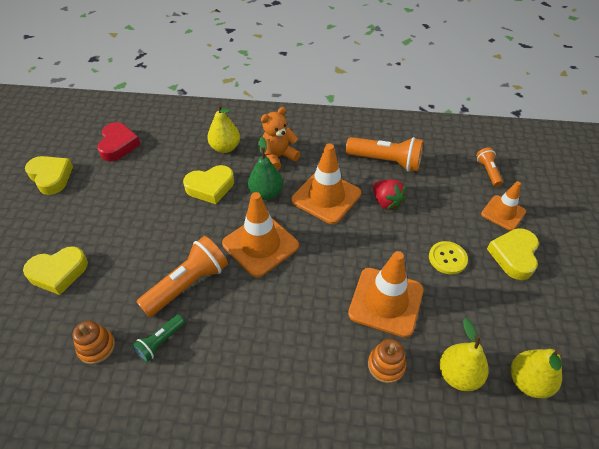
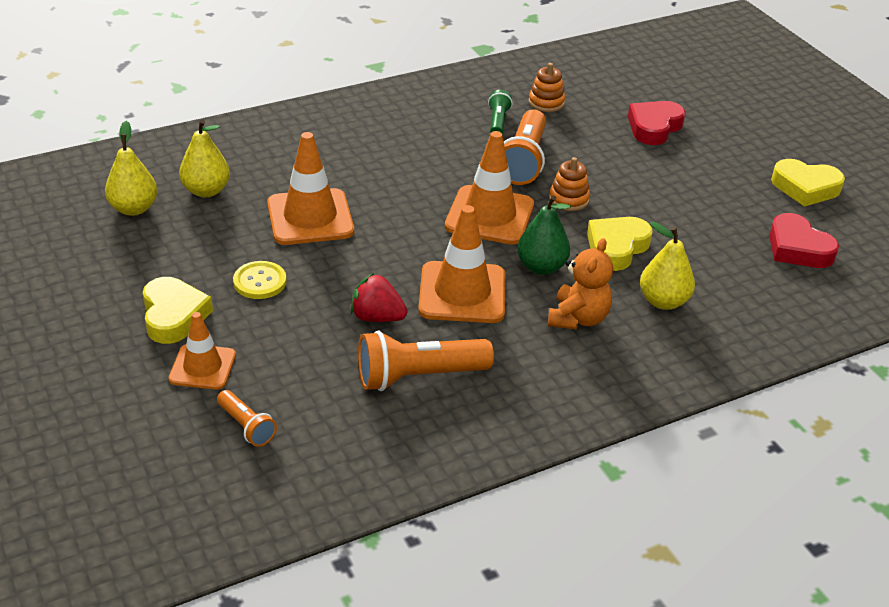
camera: 145 degrees right, 10 degrees down
(58, 273) = (654, 127): yellow heart -> red heart
(386, 365) = (280, 174): orange stacking toy -> orange stacking toy (569, 199)

